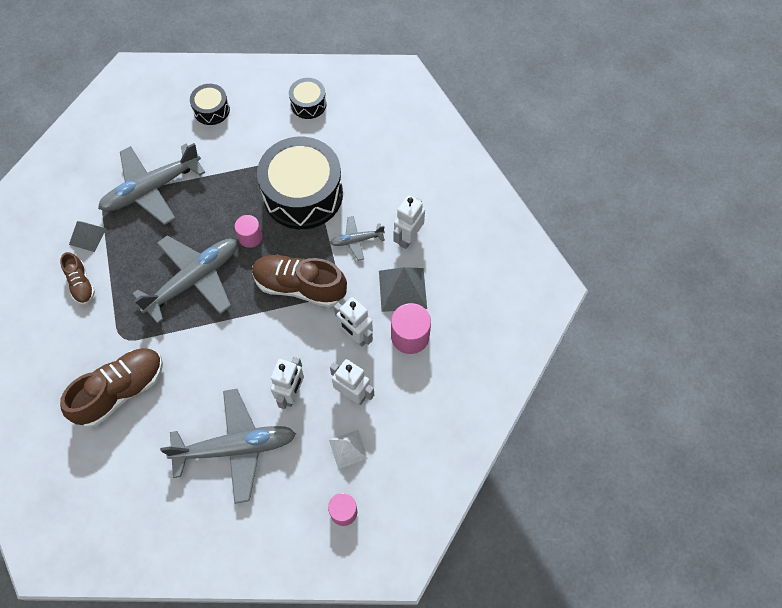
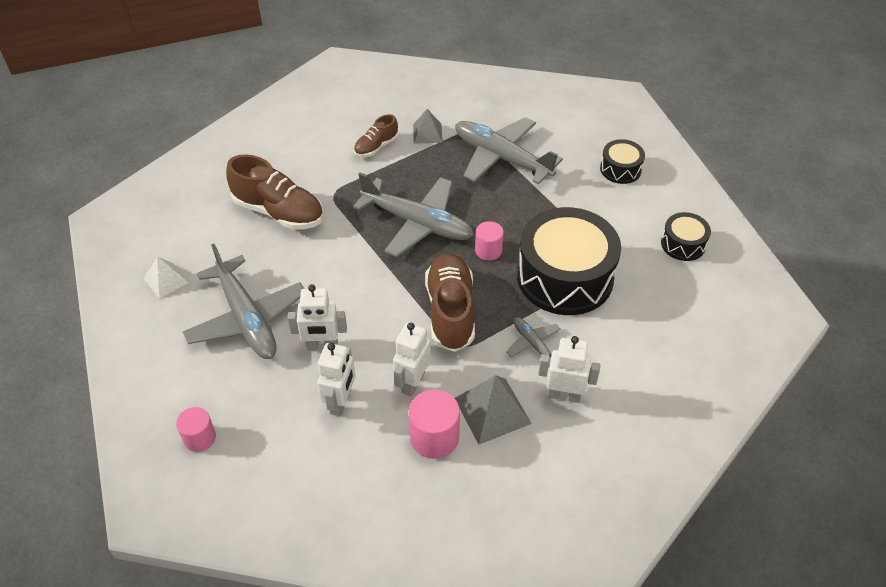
camera: 70 degrees right, 15 degrees down
(348, 449) = (274, 419): white pyramid -> white pyramid (166, 280)

